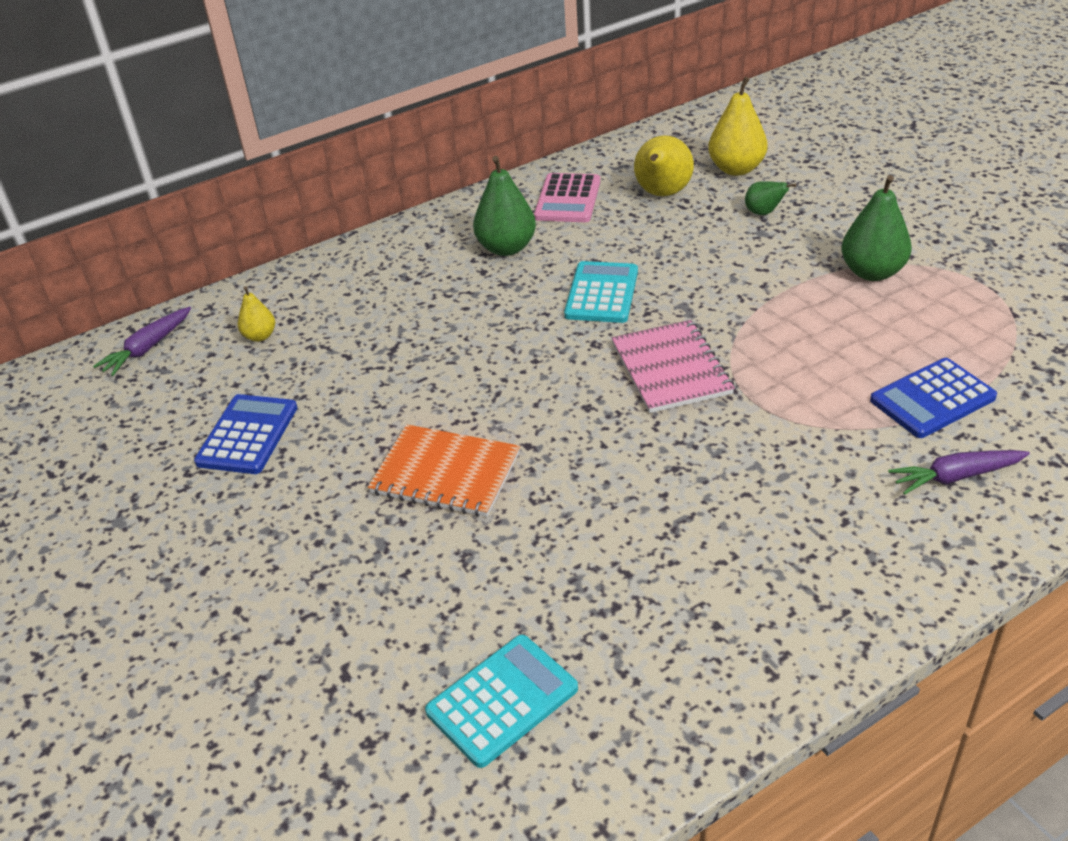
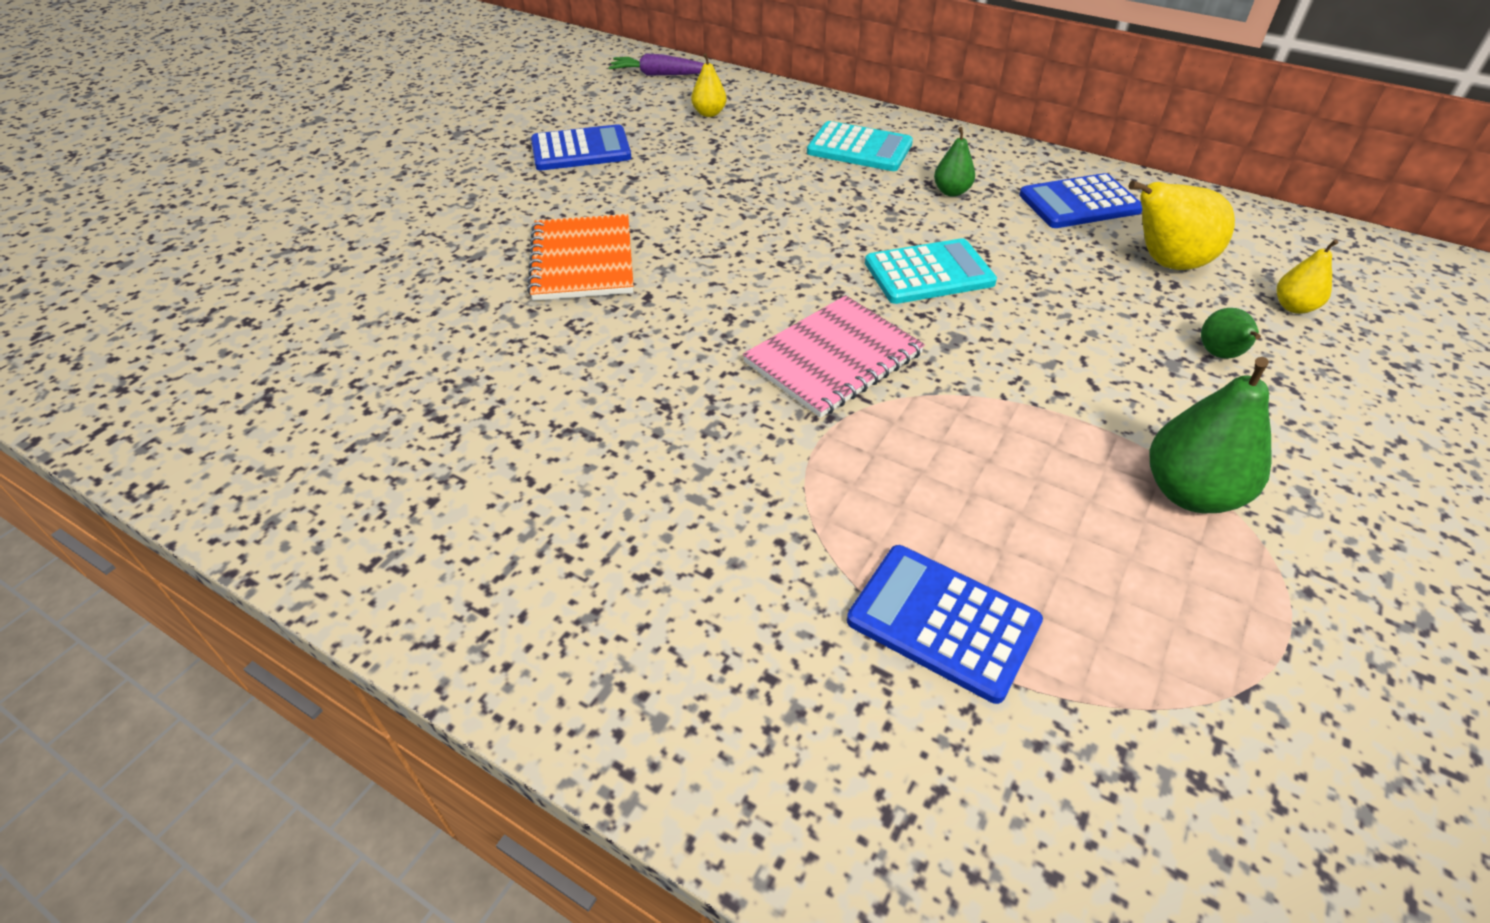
camera: 60 degrees right, 5 degrees up
(502, 700) = (302, 379): turquoise calculator -> turquoise calculator (859, 148)
(506, 248) = (951, 192): green pear -> green pear, size x0.55
(567, 199) = (1079, 203): pink calculator -> blue calculator
(736, 169) = (1293, 307): yellow pear -> yellow pear, size x0.55
(956, 477) = (786, 683): purple carrot -> none

